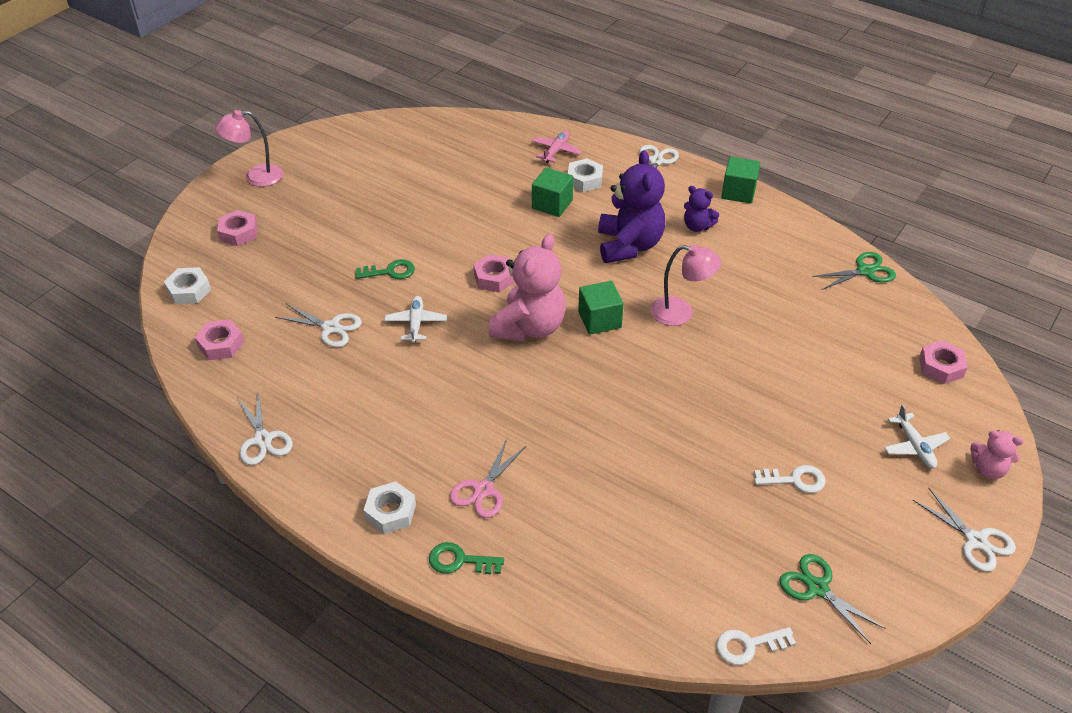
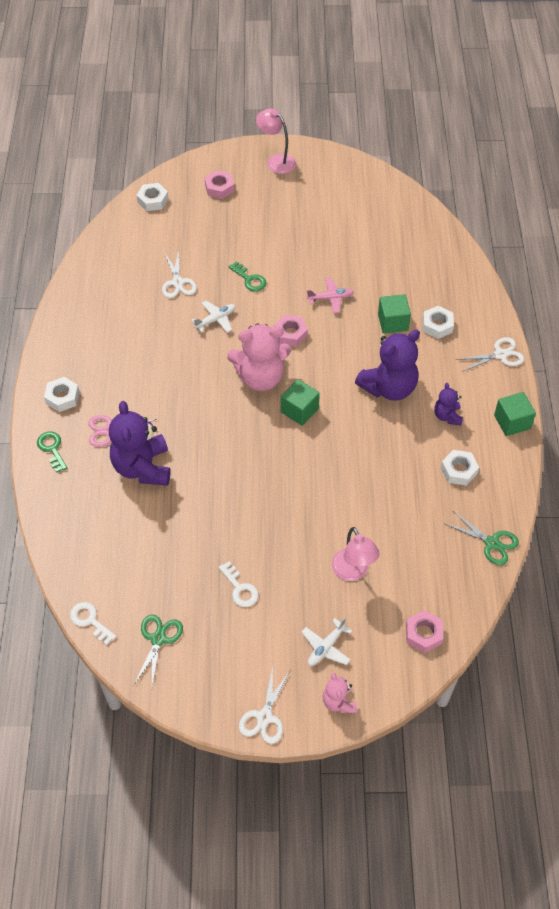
camera: 55 degrees right, 10 degrees up
(221, 344) = (123, 243): pink nut -> none
(263, 439) = (70, 309): white scissors -> none
(556, 151) = (454, 292): pink plane -> pink plane (330, 298)
(563, 485) = (142, 467): none -> purple teddy bear
(681, 313) = (345, 451): pink lamp -> pink lamp (353, 572)
(766, 250) = (459, 470): none -> white nut

